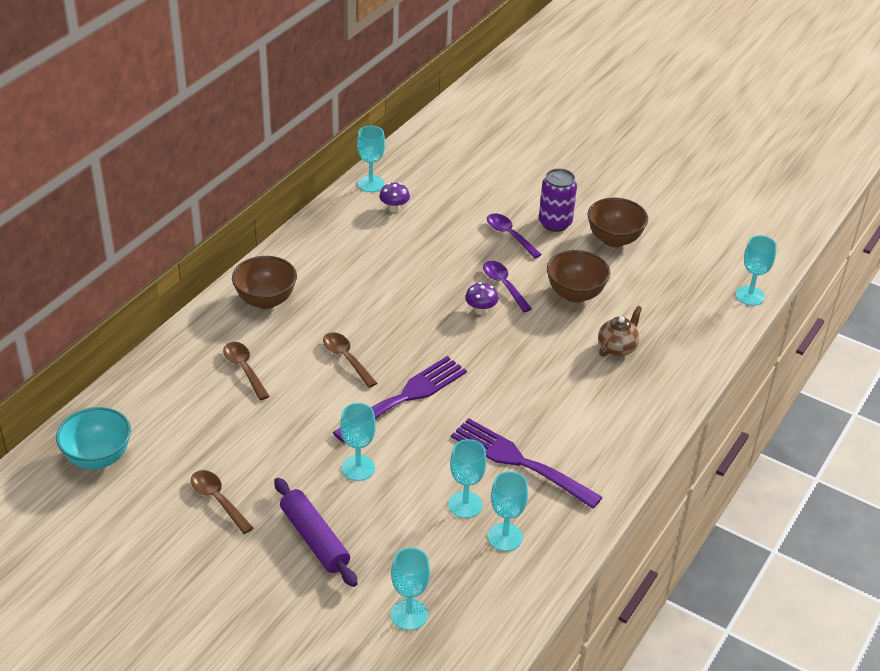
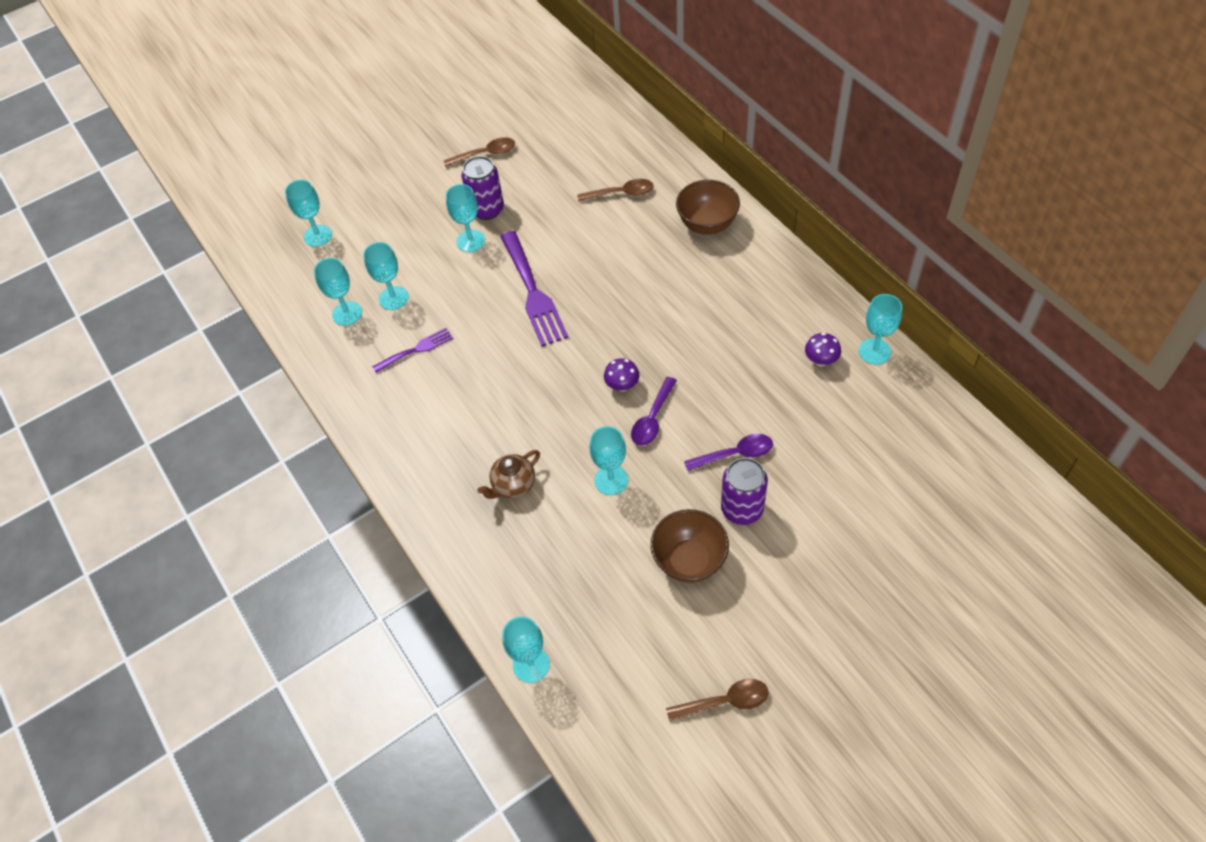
camera: 120 degrees right, 15 degrees up
(98, 458) = (564, 97): turquoise bowl -> none
(306, 469) = (487, 209): none -> purple can
(314, 539) = (416, 199): purple rolling pin -> none
(346, 358) = (602, 263): brown spoon -> brown spoon (725, 701)
(503, 285) = (652, 419): purple spoon -> purple spoon turned 120 degrees clockwise
(519, 461) = (416, 349): purple fork -> purple fork, size x0.55
(575, 294) = (611, 480): brown bowl -> turquoise goblet
(617, 348) = (513, 485): brown teapot -> brown teapot turned 75 degrees clockwise

